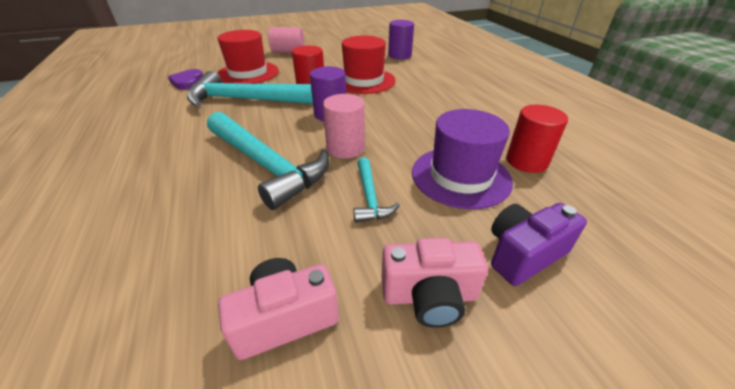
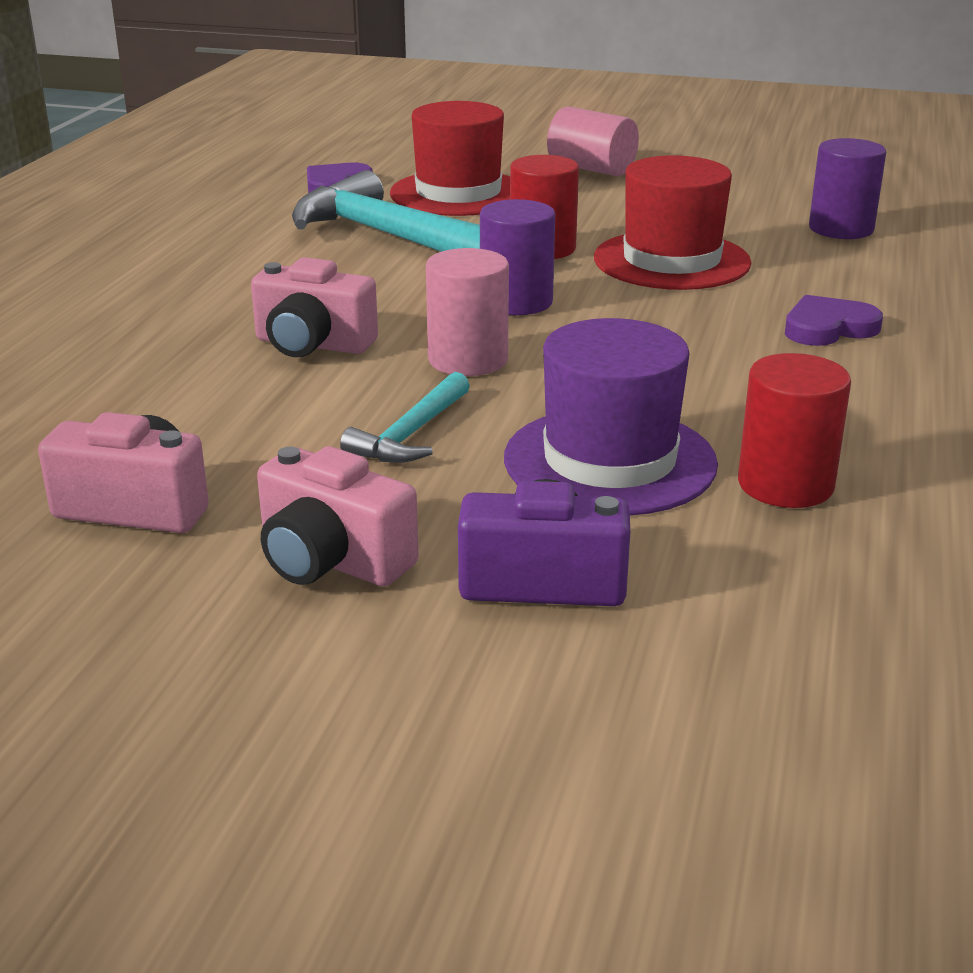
camera: 35 degrees right, 10 degrees down
(267, 165) = (312, 345): turquoise hammer -> pink camera
(447, 92) = (828, 328): none -> purple heart

